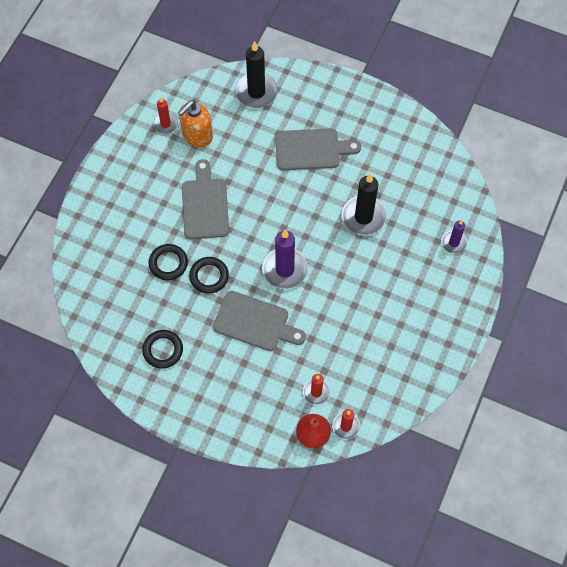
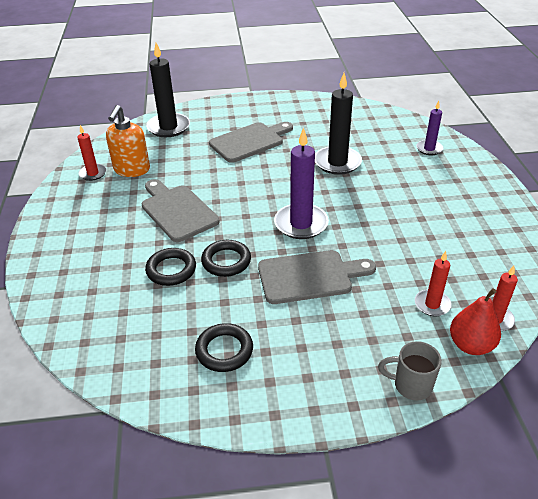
camera: 30 degrees left, 25 degrees down
(253, 438) = (411, 385): none -> grey mug

